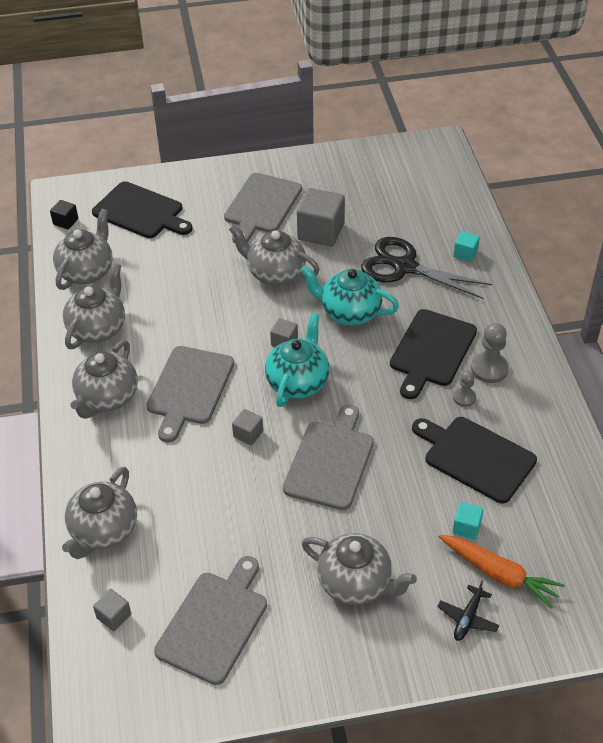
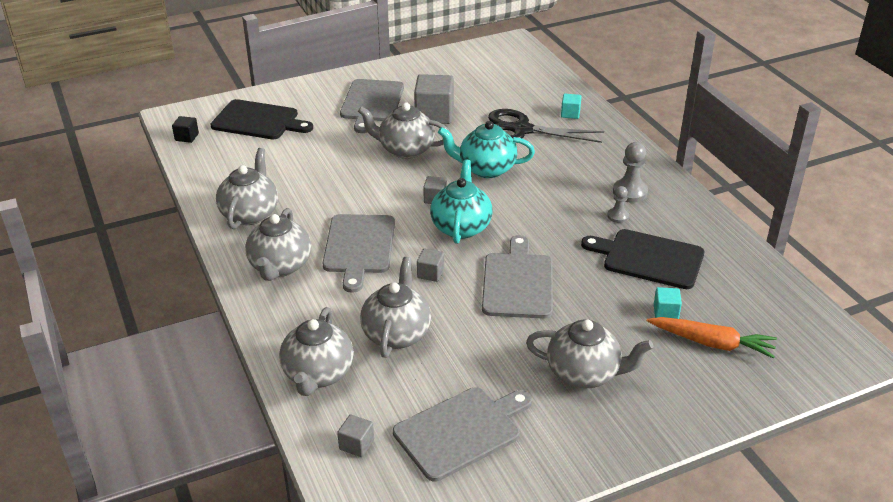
camera: 15 degrees left, 10 degrees down
(87, 271) = (222, 172): grey teapot -> grey teapot (397, 333)
(214, 623) = (461, 431): grey cutting board -> grey cutting board turned 45 degrees clockwise
(432, 351) = (573, 186): black cutting board -> none
(467, 618) = (700, 382): black plane -> none

